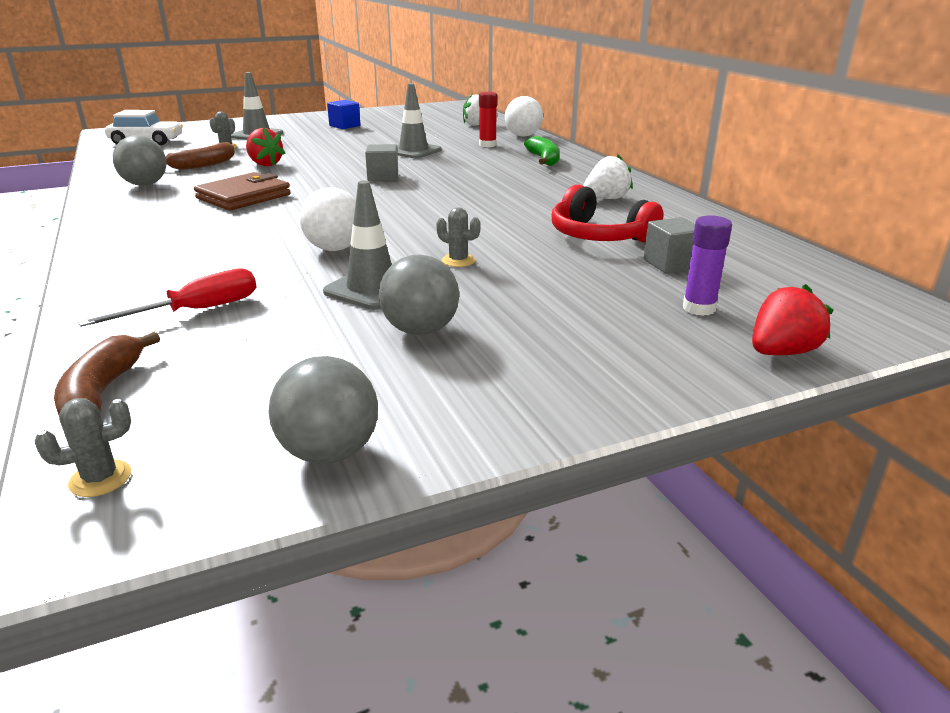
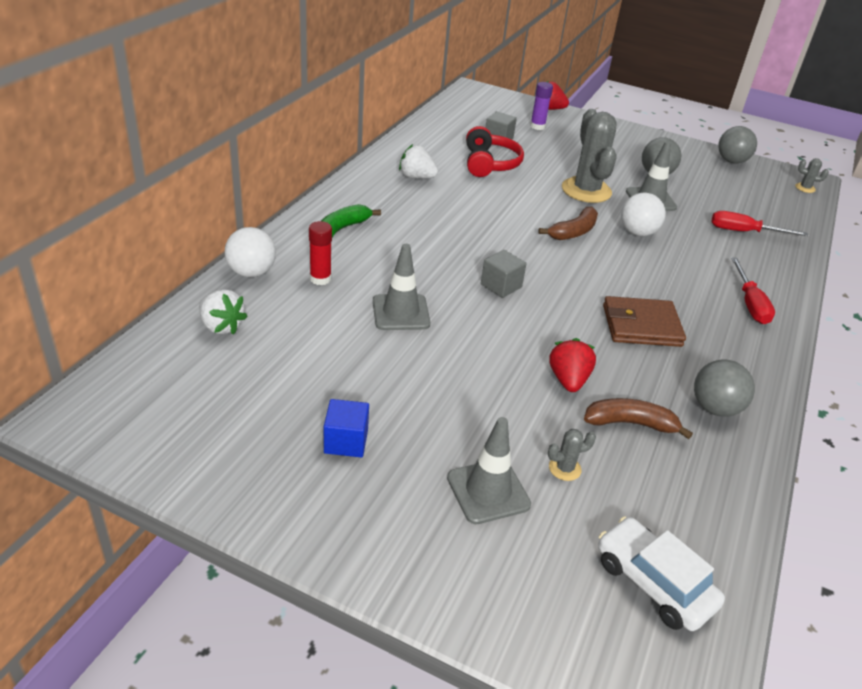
camera: 135 degrees left, 10 degrees up
(102, 393) = (800, 214): brown banana -> brown banana (573, 232)
(145, 243) = (750, 304): none -> red screwdriver
(458, 261) = (586, 190): grey cactus -> grey cactus, size x2.41

